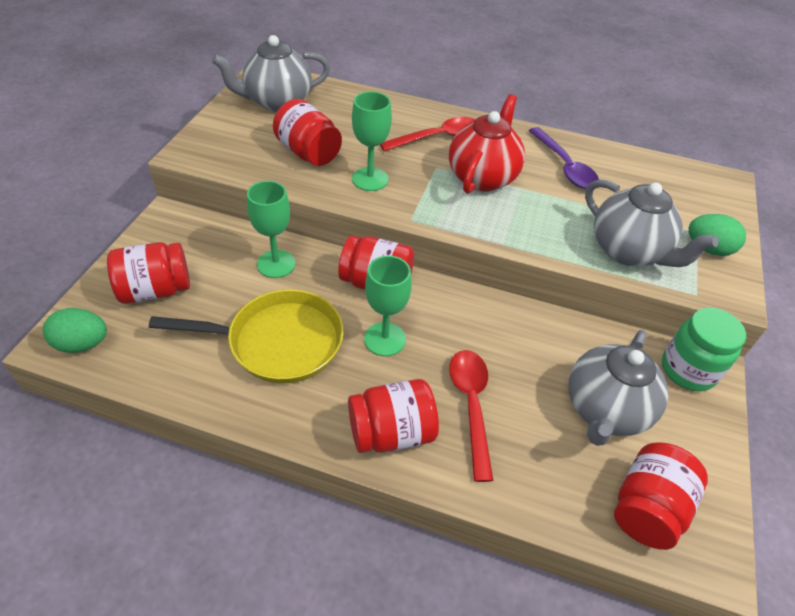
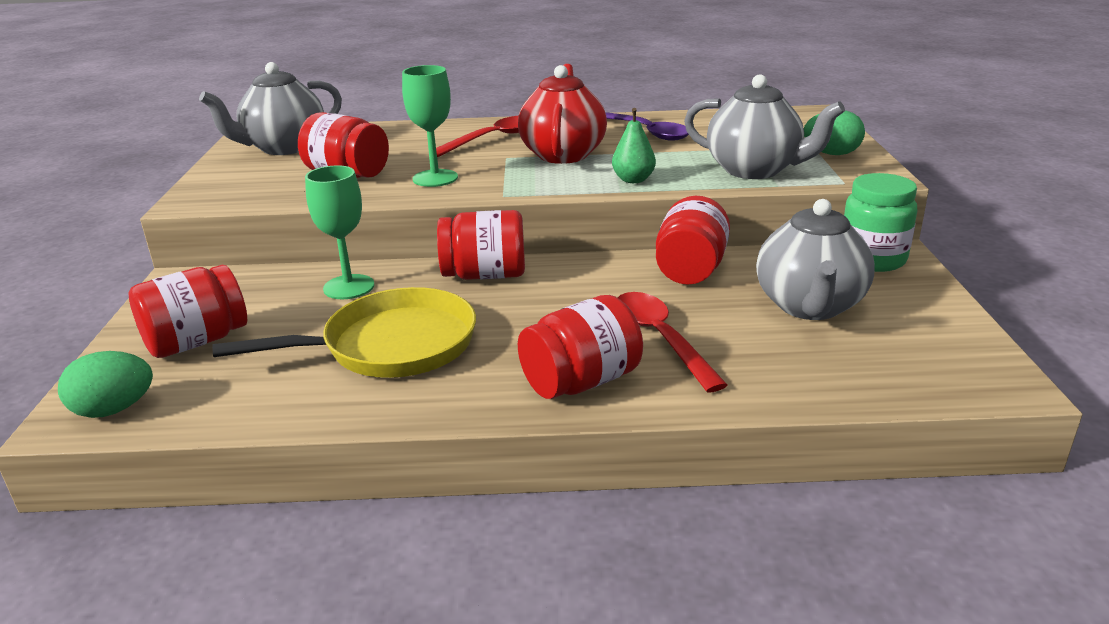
camera: 15 degrees left, 20 degrees down
(385, 339) = (523, 313): green goblet -> none
(521, 232) = (633, 180): none -> green pear
(647, 508) = (908, 364): red jar -> red jar (690, 270)

